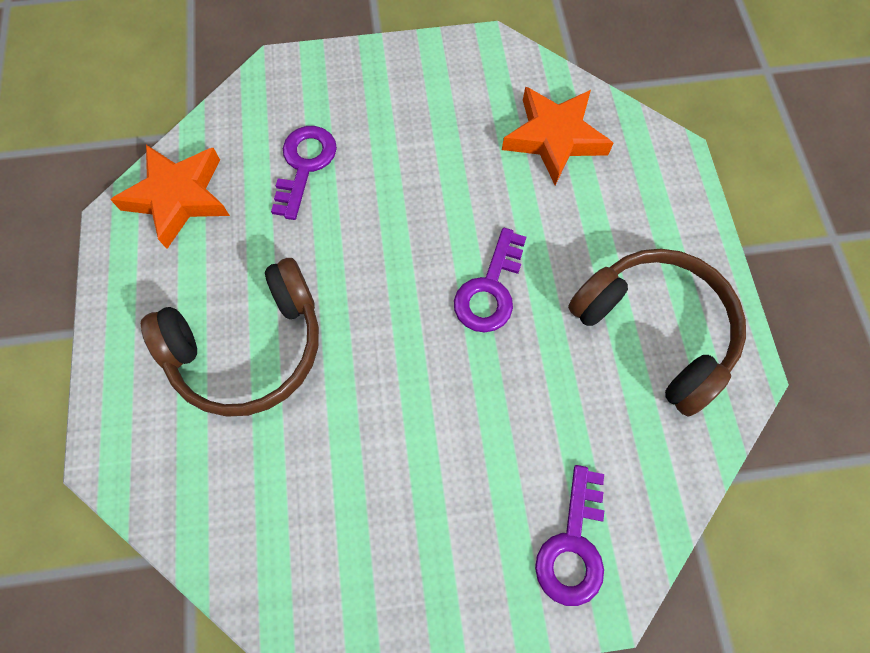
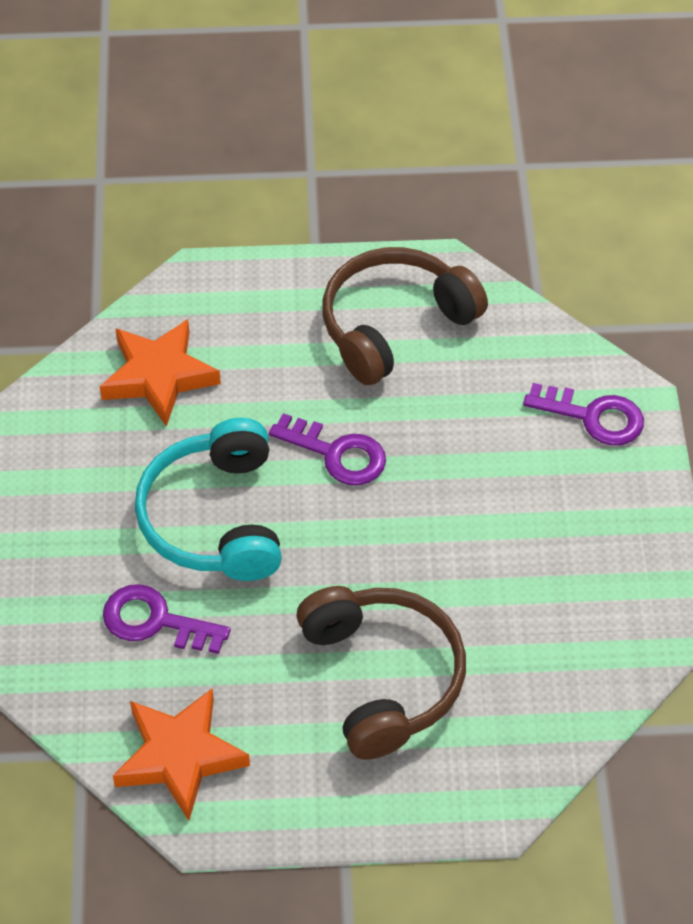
camera: 85 degrees left, 15 degrees down
(409, 196) = (214, 518): none -> turquoise headphones

